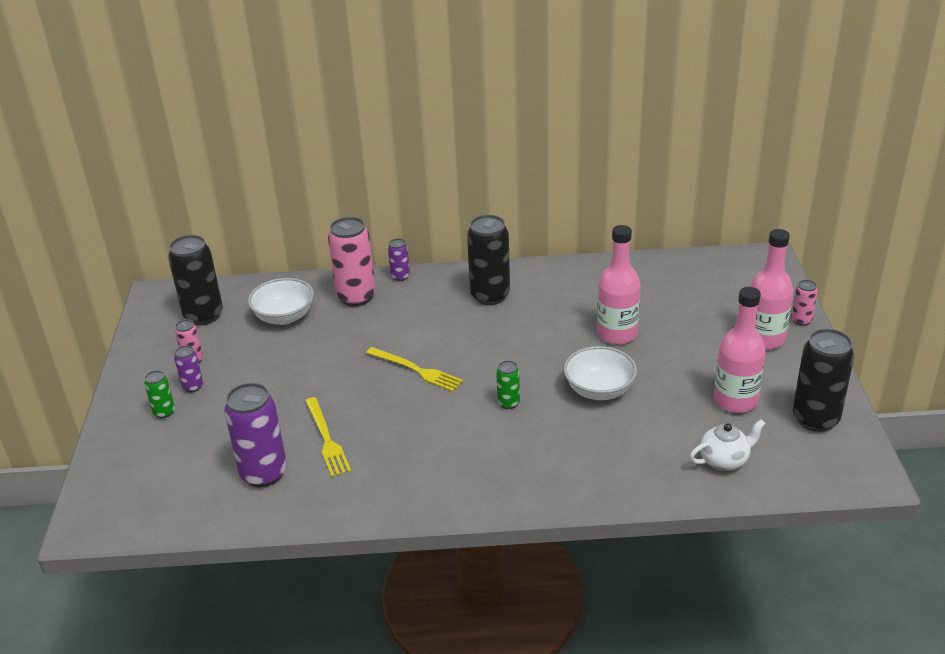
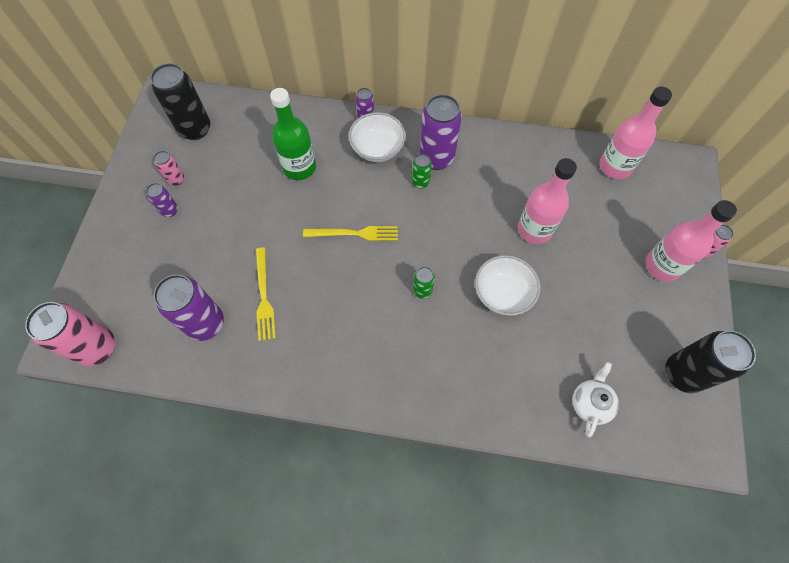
camera: 10 degrees right, 30 degrees up
(164, 412) = (142, 234): green can -> green can (420, 182)
(284, 317) = (260, 145): white bowl -> white bowl (377, 149)
(336, 327) = (299, 167): none -> green bottle
(356, 297) = (324, 135): pink can -> pink can (98, 348)
(416, 370) = (354, 233): yellow fork -> yellow fork turned 45 degrees counterclockwise
(490, 295) = (436, 158): black can -> purple can
(724, 460) = (590, 403): white teapot -> white teapot turned 60 degrees counterclockwise
(735, 401) = (617, 334): pink bottle -> pink bottle (615, 166)

